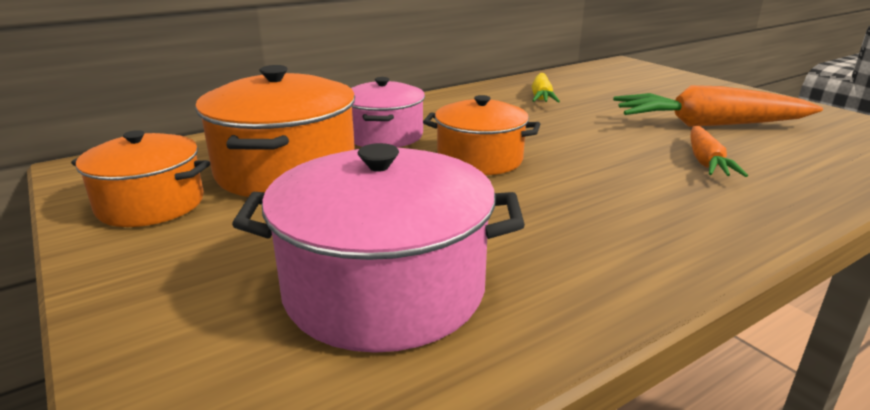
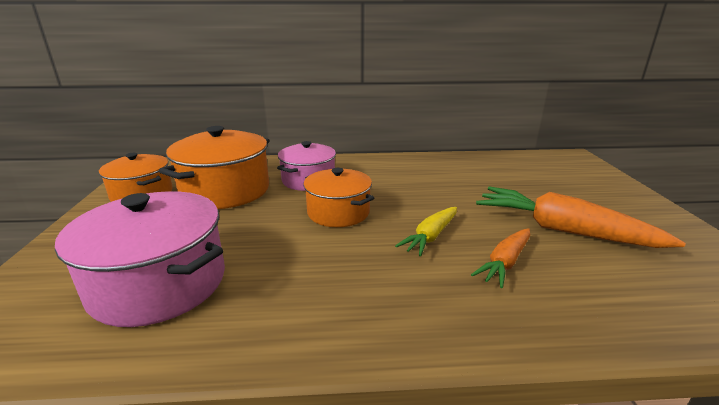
camera: 30 degrees right, 0 degrees up
(541, 96) = (456, 173): yellow carrot -> yellow carrot (430, 236)

